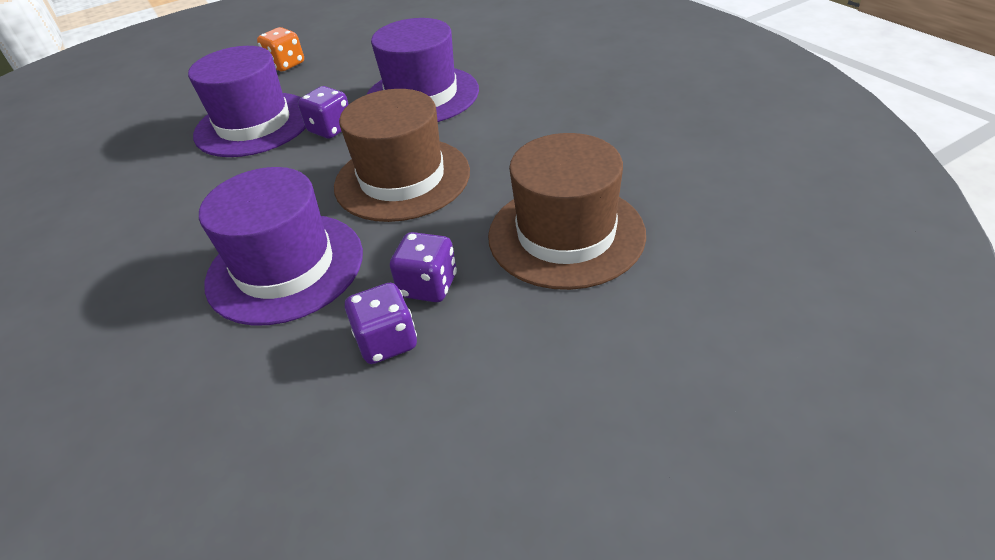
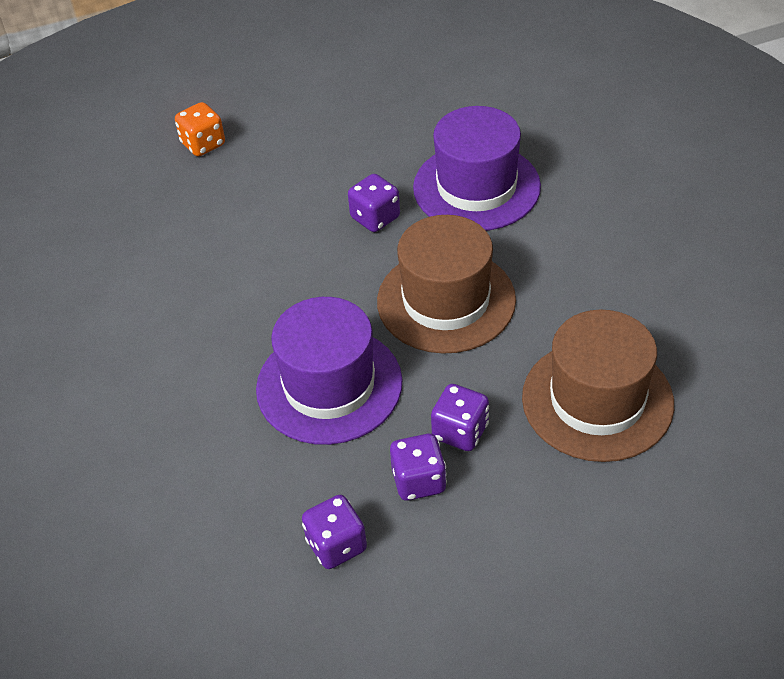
camera: 10 degrees right, 5 degrees up
(254, 124) = (293, 194): purple hat -> none
(286, 65) = (326, 107): orange dice -> orange dice (203, 144)
(291, 429) = (336, 545): none -> purple dice

